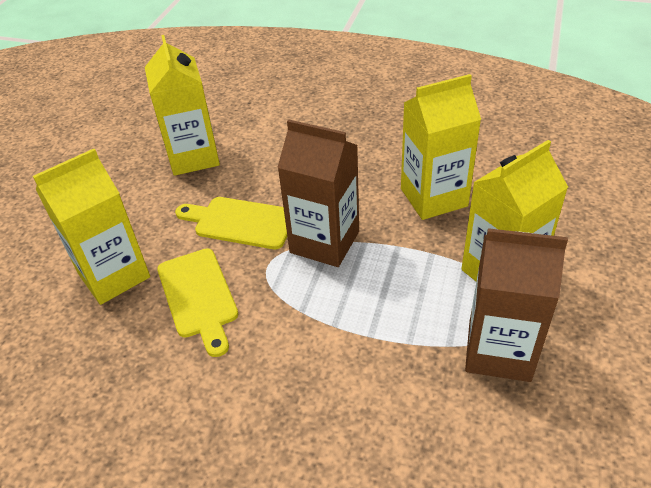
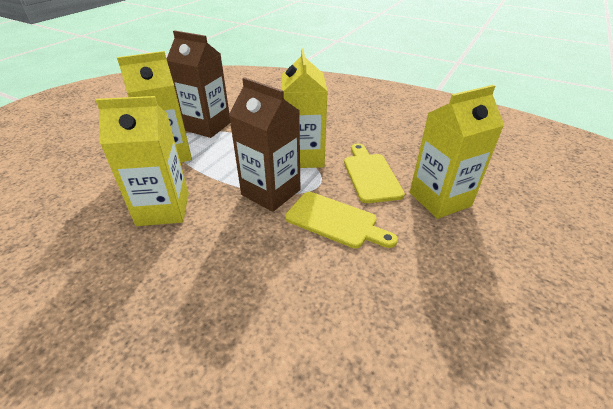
camera: 170 degrees left, 5 degrees down
(193, 157) = (386, 317): yellow carton -> yellow carton (304, 157)

